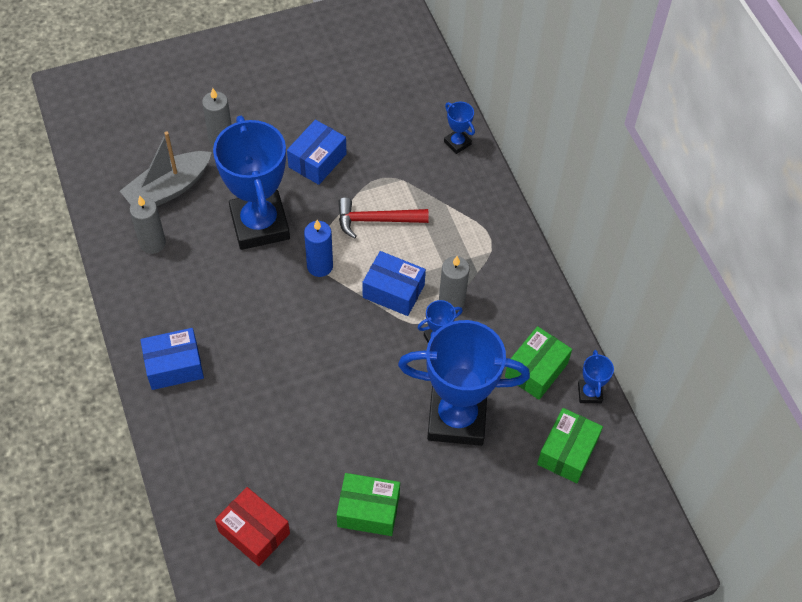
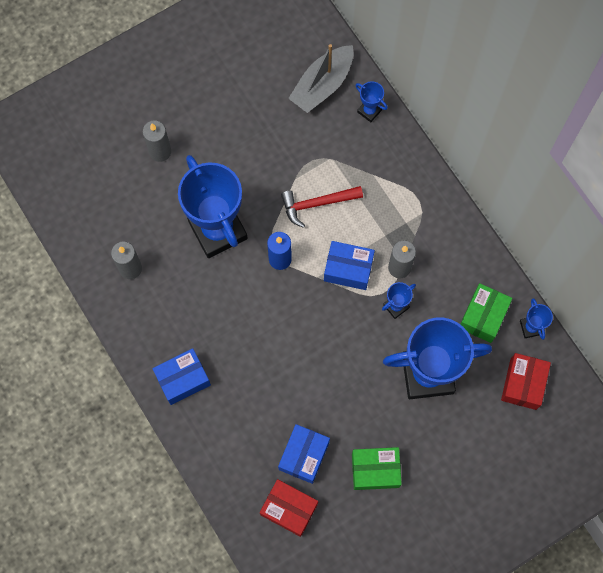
camera: 10 degrees left, 15 degrees up
(168, 189) = (128, 212): grey boat -> grey boat (322, 85)
(317, 160) = (251, 155): blue box -> blue box (304, 455)
(567, 452) = (523, 384): green box -> red box

